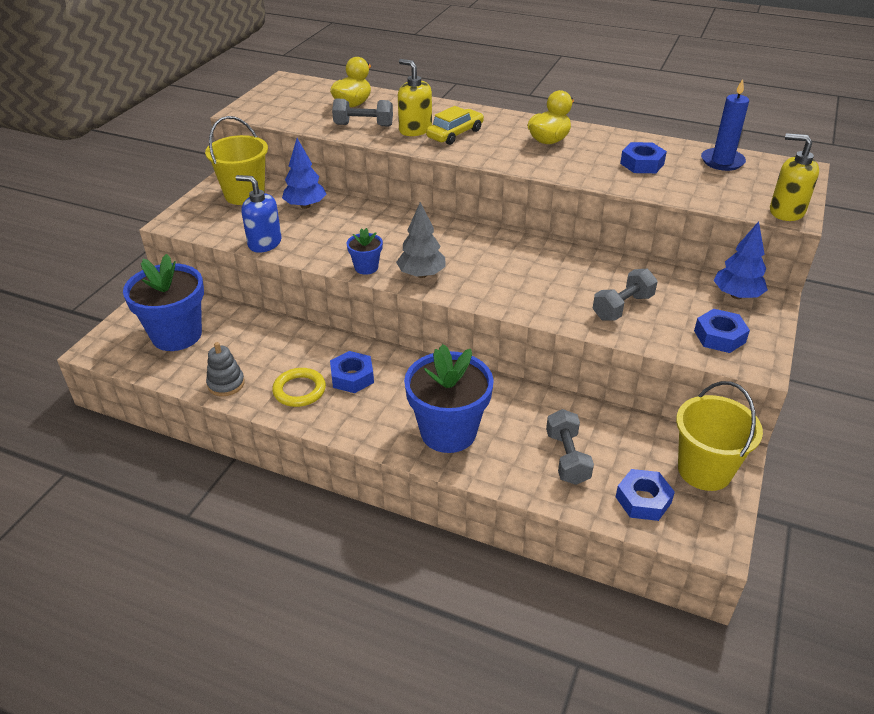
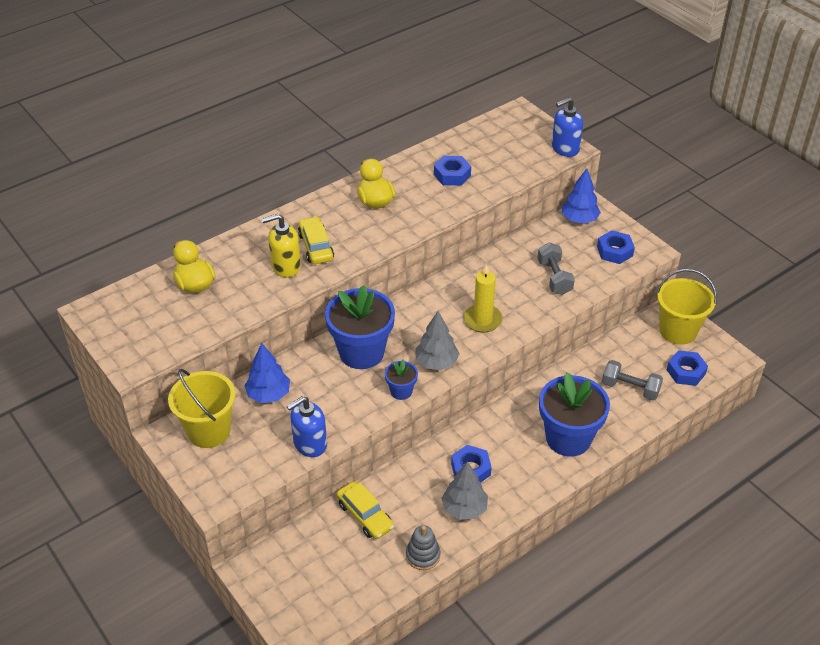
camera: 60 degrees left, 5 degrees up
(176, 335) = (326, 572): blue flower pot -> blue flower pot (361, 352)
(252, 333) = (365, 515): none -> yellow car
(299, 390) = (464, 508): yellow ring -> grey tree
(363, 125) = (246, 294): grey dumbbell -> none
(507, 282) = (482, 320): none -> yellow candle
(722, 161) = (481, 138): blue candle -> none
(786, 211) = (565, 148): yellow soap dispenser -> blue soap dispenser

